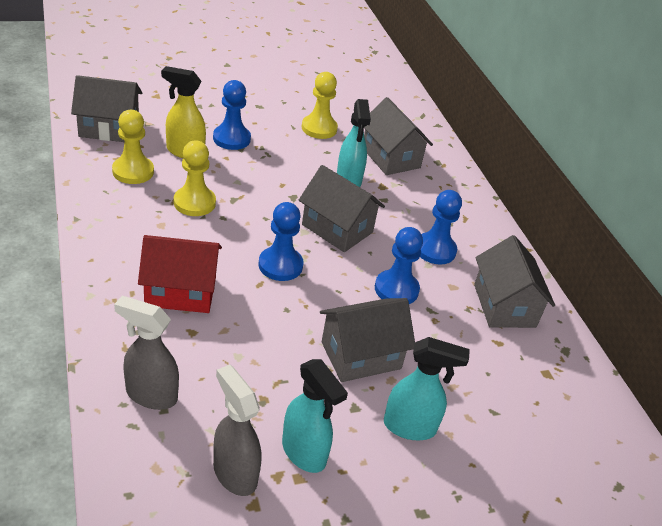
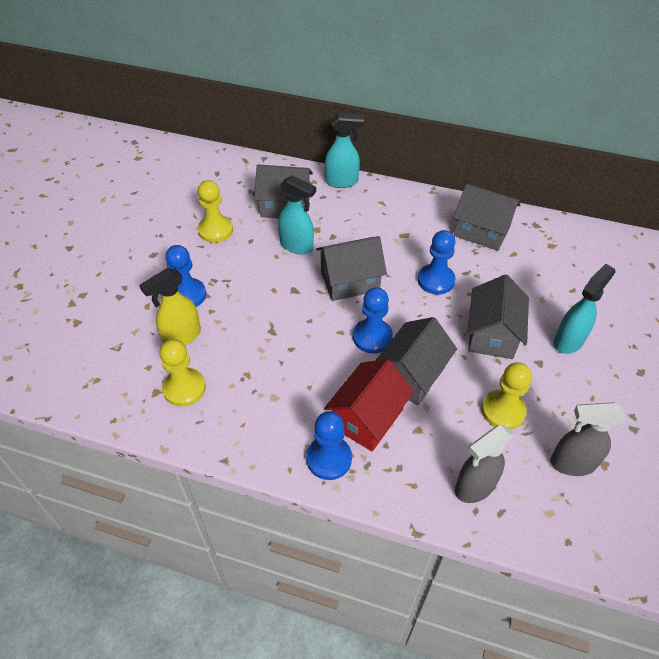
camera: 50 degrees left, 10 degrees up
(109, 128) = (102, 381): grey house -> grey house (411, 375)
(194, 203) = (259, 360): yellow pawn -> yellow pawn (503, 411)
(304, 453) = (569, 412): turquoise spray bottle -> turquoise spray bottle (342, 182)
(435, 250) = (406, 237): blue pawn -> blue pawn (329, 458)

